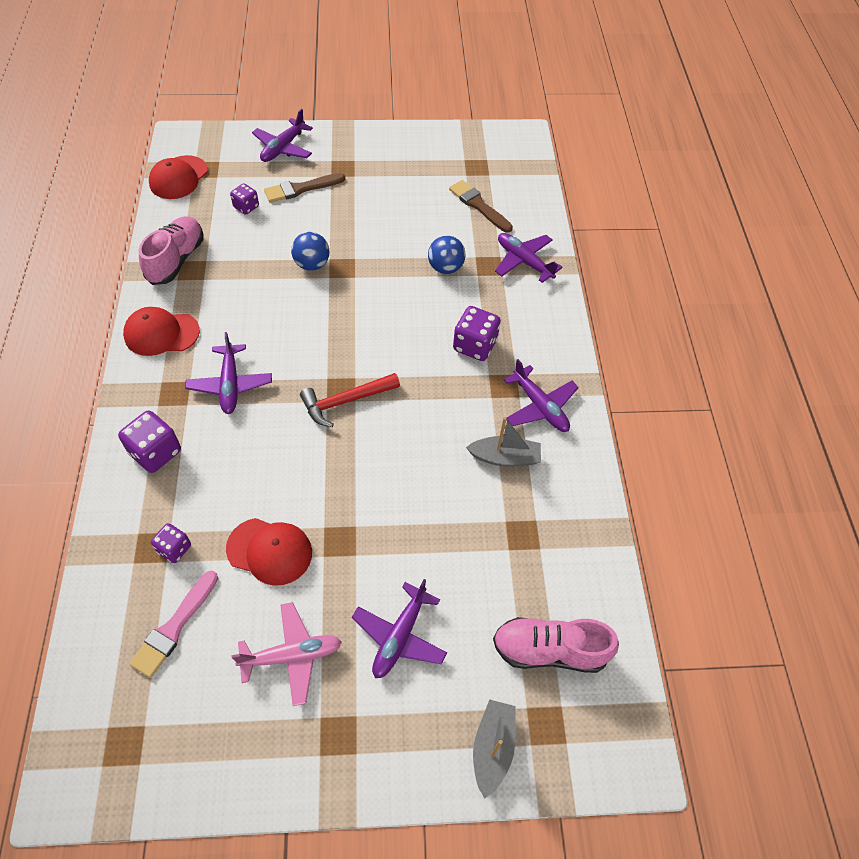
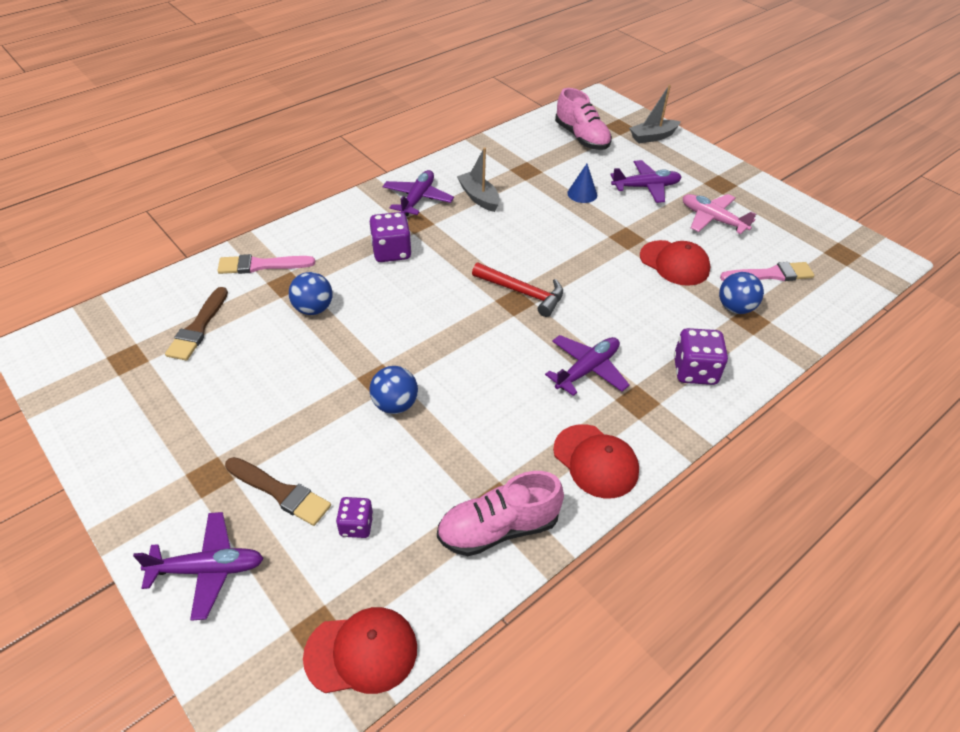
camera: 125 degrees left, 10 degrees down
(174, 549) = (735, 308): purple dice -> blue ball
(270, 551) = (674, 263): red cap -> red cap turned 150 degrees clockwise
(439, 557) = (582, 194): none -> blue cone
(524, 261) = (261, 265): purple plane -> pink brush

